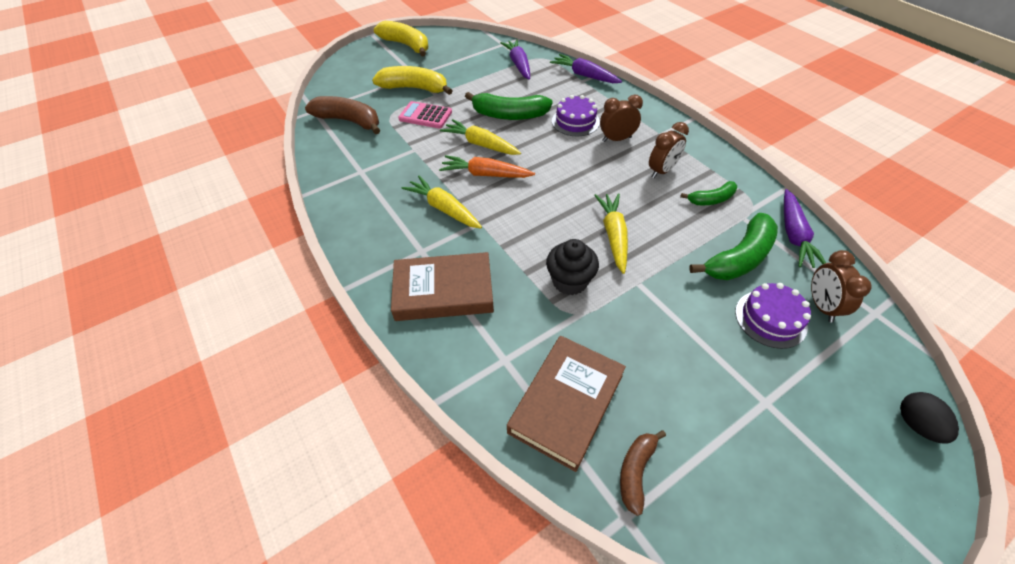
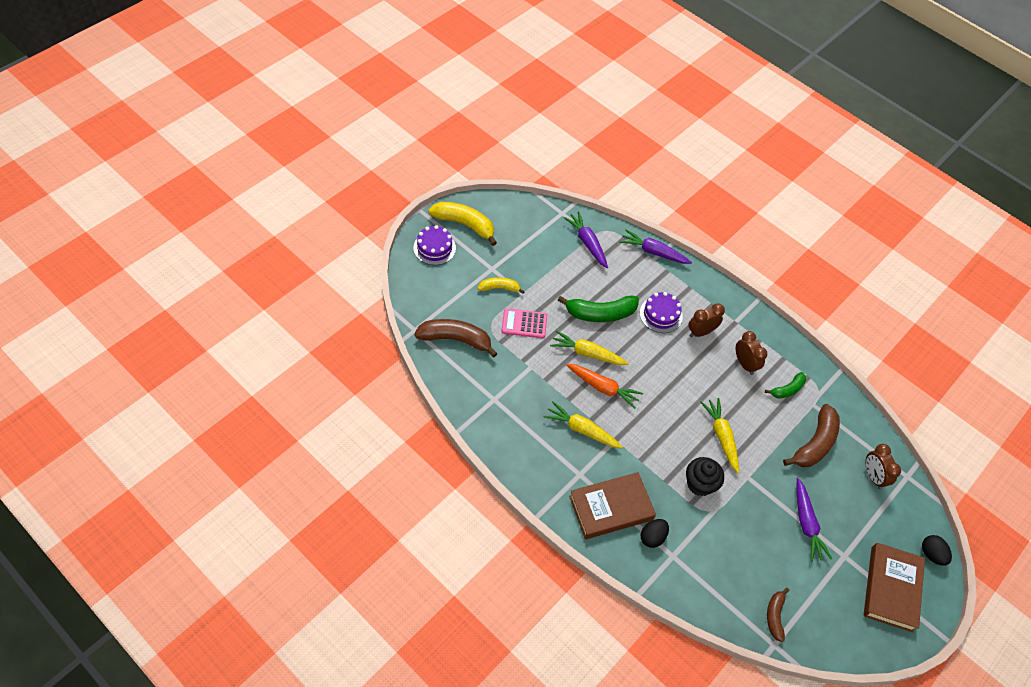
camera: 20 degrees left, 5 degrees up
(415, 88) = (499, 288): yellow banana -> yellow banana, size x0.58
(484, 332) = (652, 537): none -> black egg
(485, 174) = (603, 388): orange carrot -> orange carrot turned 150 degrees counterclockwise
(566, 403) = (722, 580): brown book -> brown book (891, 589)
(662, 171) = (744, 364): brown clock -> brown clock turned 60 degrees counterclockwise
(739, 258) = (814, 444): green banana -> brown banana
(770, 318) = (841, 492): purple cake -> purple cake (434, 248)
(794, 235) = (850, 416): purple carrot -> purple carrot (806, 524)

